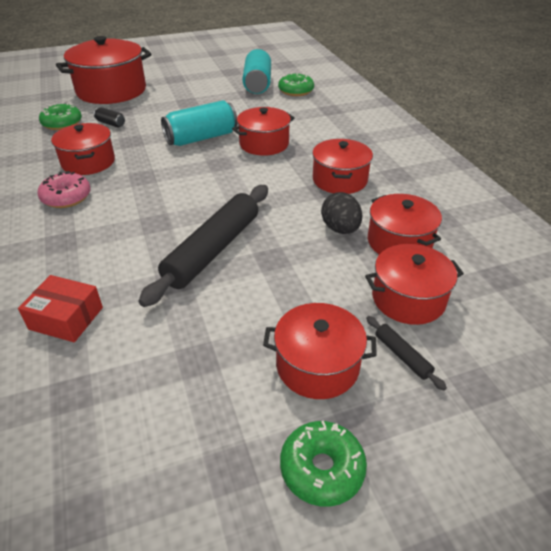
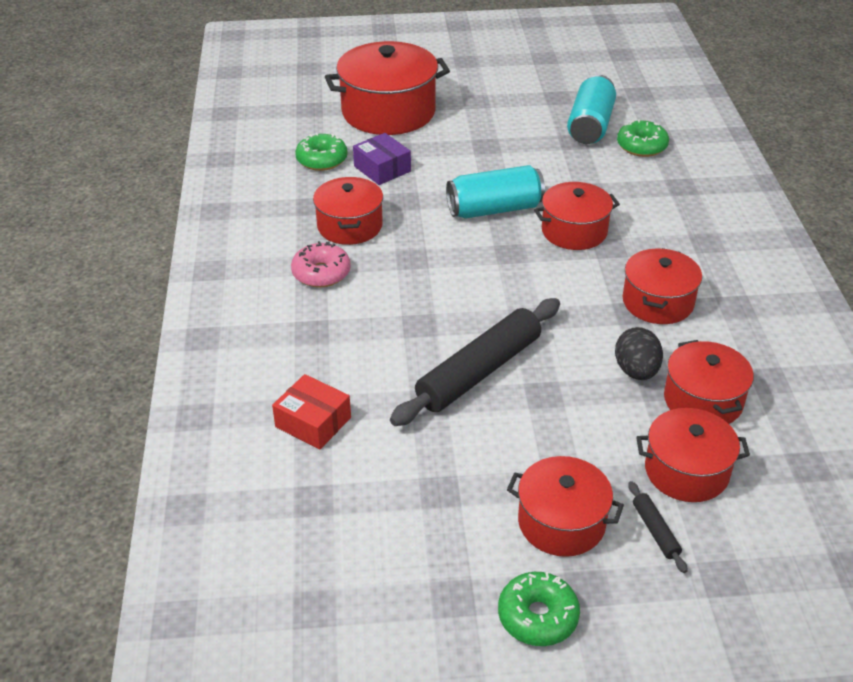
camera: 15 degrees right, 0 degrees up
(110, 123) = (382, 169): black can -> purple box

